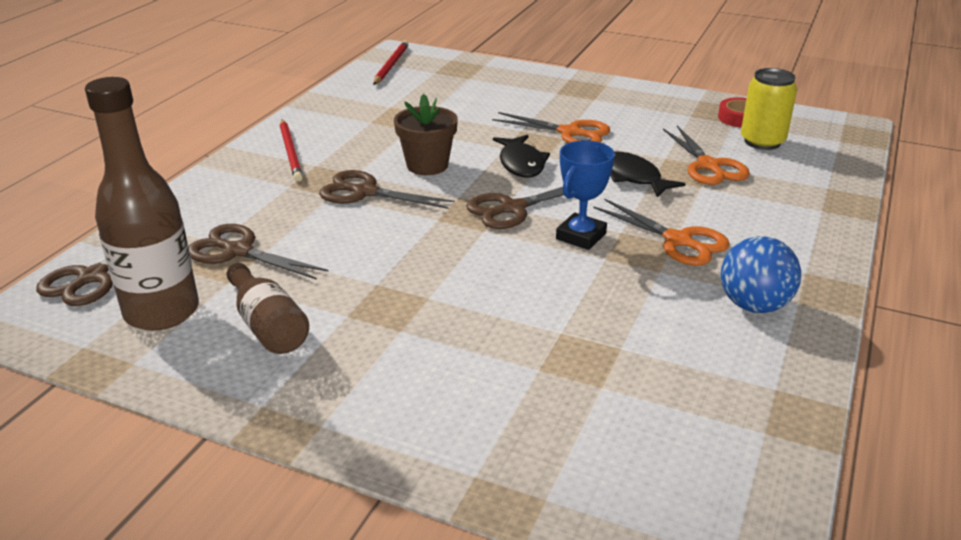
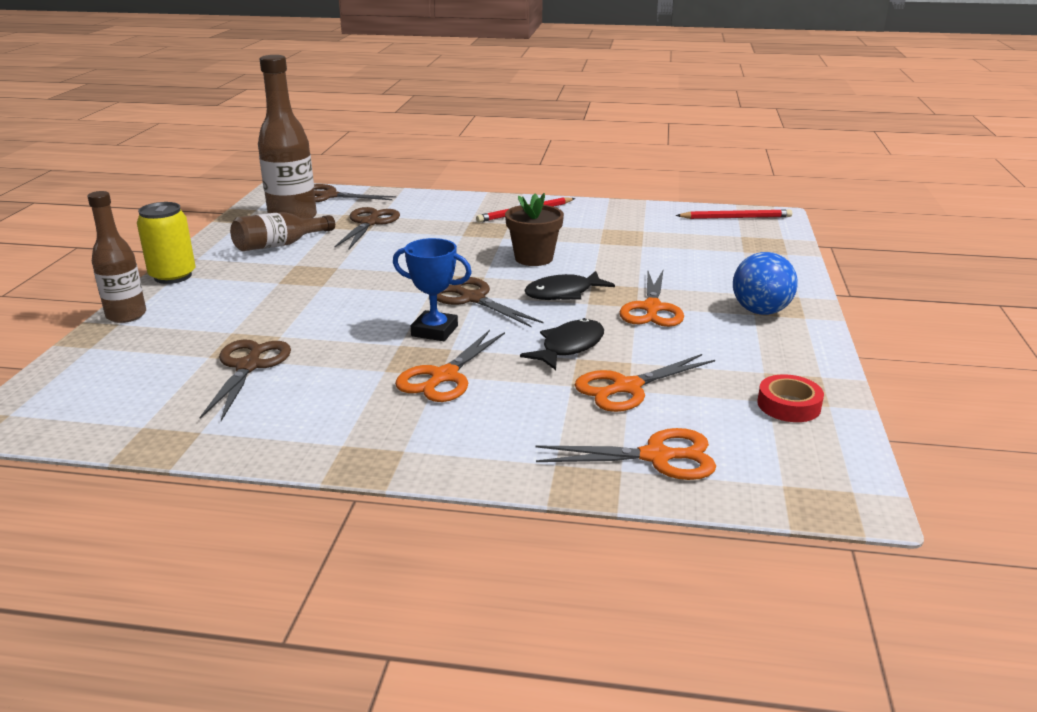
camera: 75 degrees right, 5 degrees down
(365, 192) = (472, 244): brown scissors -> brown scissors (248, 366)
(450, 469) = (126, 315): none -> brown bottle
(754, 305) = (332, 419): blue ball -> blue ball (760, 311)
(762, 142) = (725, 422): yellow can -> yellow can (173, 276)
(810, 172) = (656, 457): none -> orange scissors

